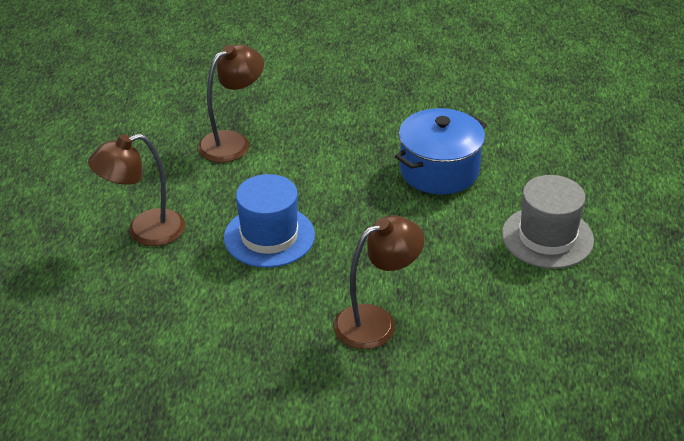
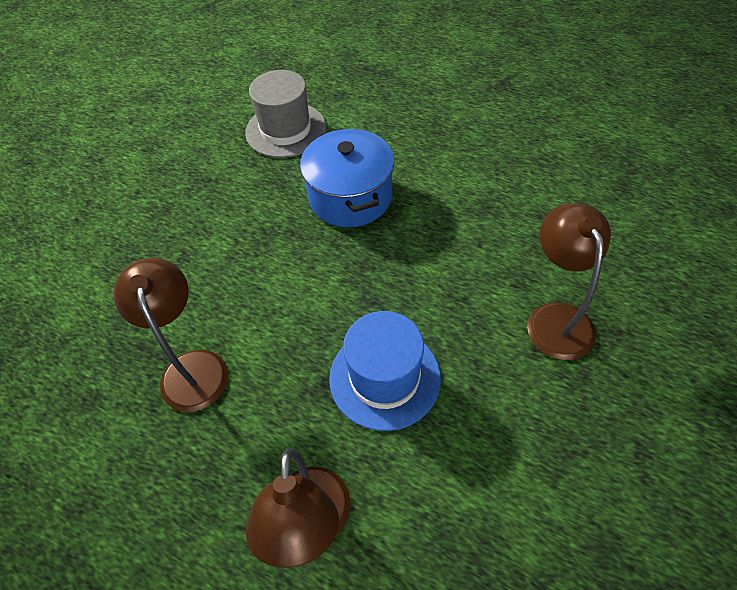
camera: 65 degrees left, 15 degrees up
(547, 237) = (479, 155): grey hat -> grey hat (285, 130)

